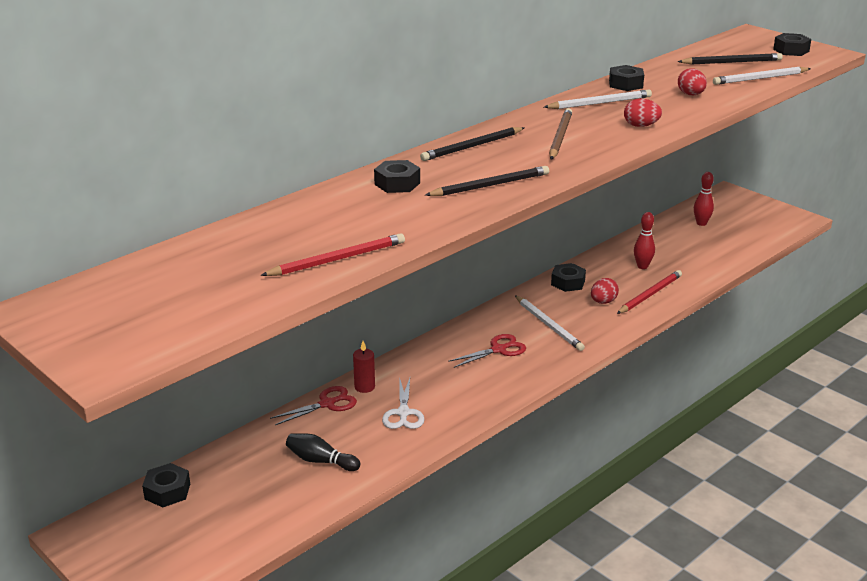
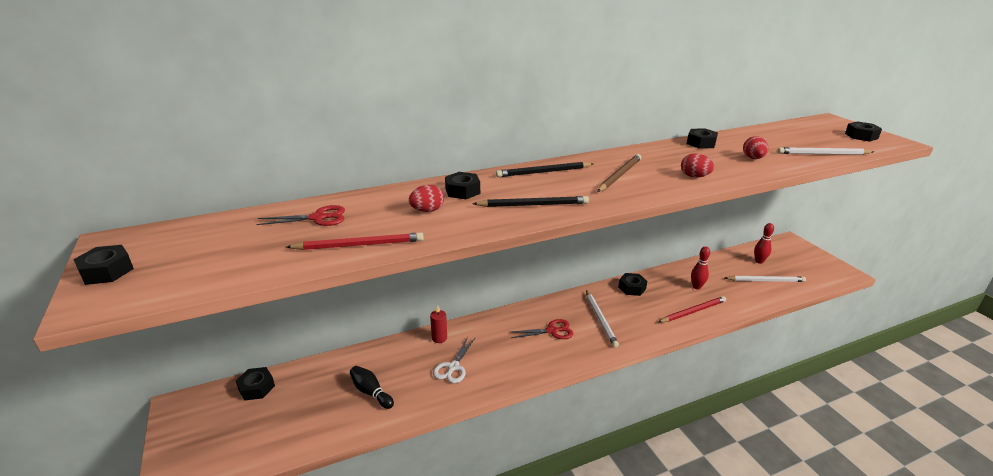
camera: 20 degrees right, 0 degrees up
(74, 338) = (107, 271): none -> black nut
(327, 404) = (405, 345): red scissors -> red scissors (318, 218)
(600, 103) = (670, 154): white pencil -> white pencil (765, 280)
(603, 302) = (652, 309): red egg -> red egg (427, 210)
(731, 62) = (802, 138): black pencil -> none

